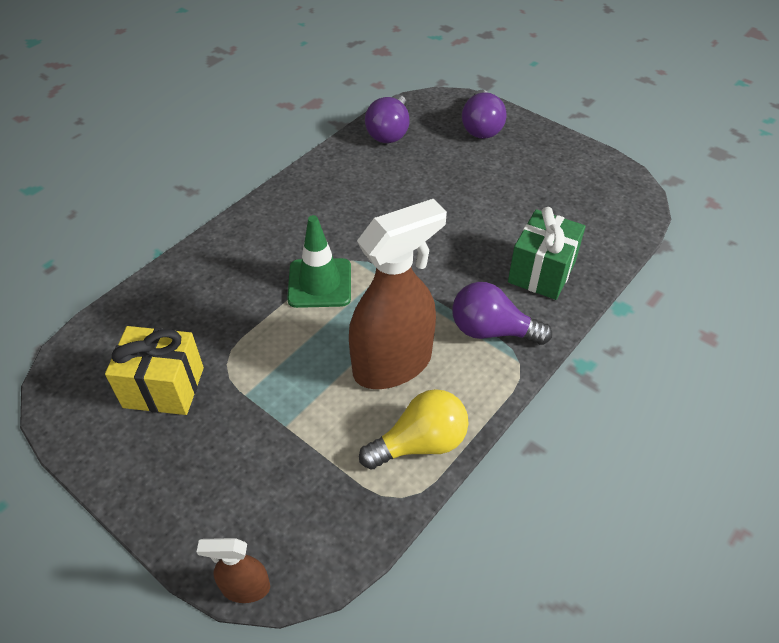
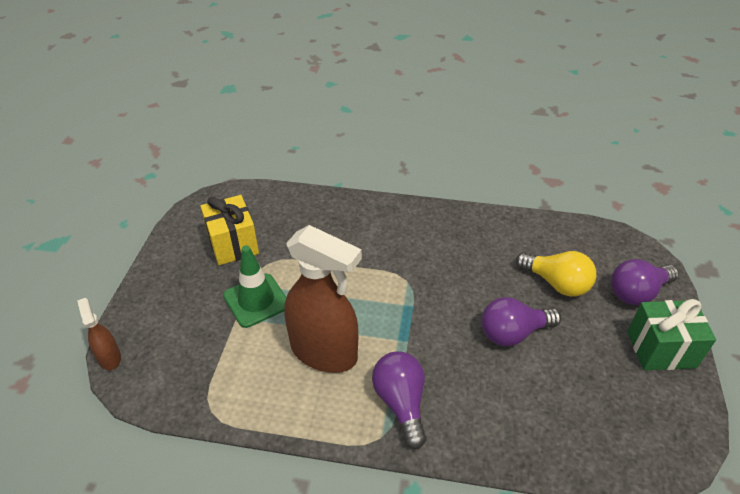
camera: 60 degrees right, 5 degrees down
(320, 283) = (370, 274): green traffic cone -> green traffic cone (256, 300)
(389, 132) = (565, 237): purple light bulb -> purple light bulb (513, 333)
(420, 443) = (262, 402): yellow light bulb -> yellow light bulb (556, 283)
(541, 272) = (495, 413): green gift -> green gift (661, 349)

